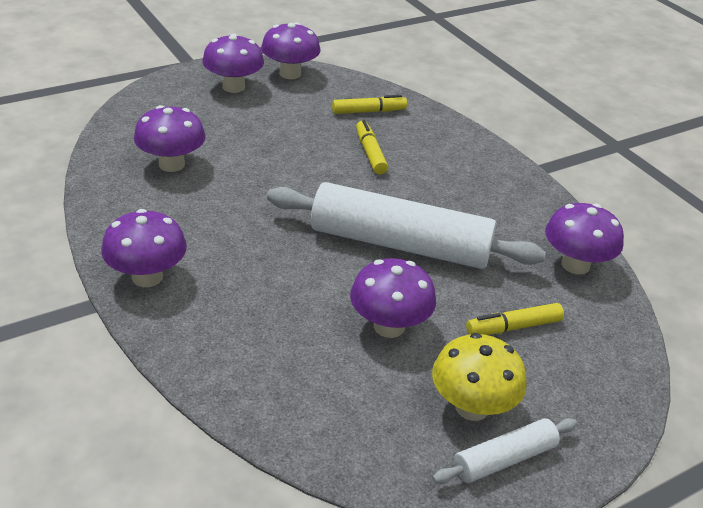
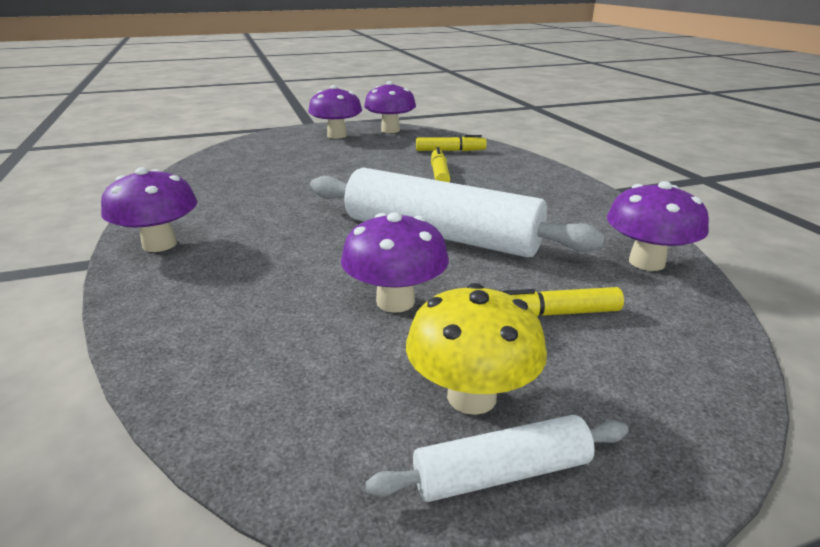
camera: 15 degrees right, 10 degrees down
(171, 164) = (248, 174): purple mushroom -> none

